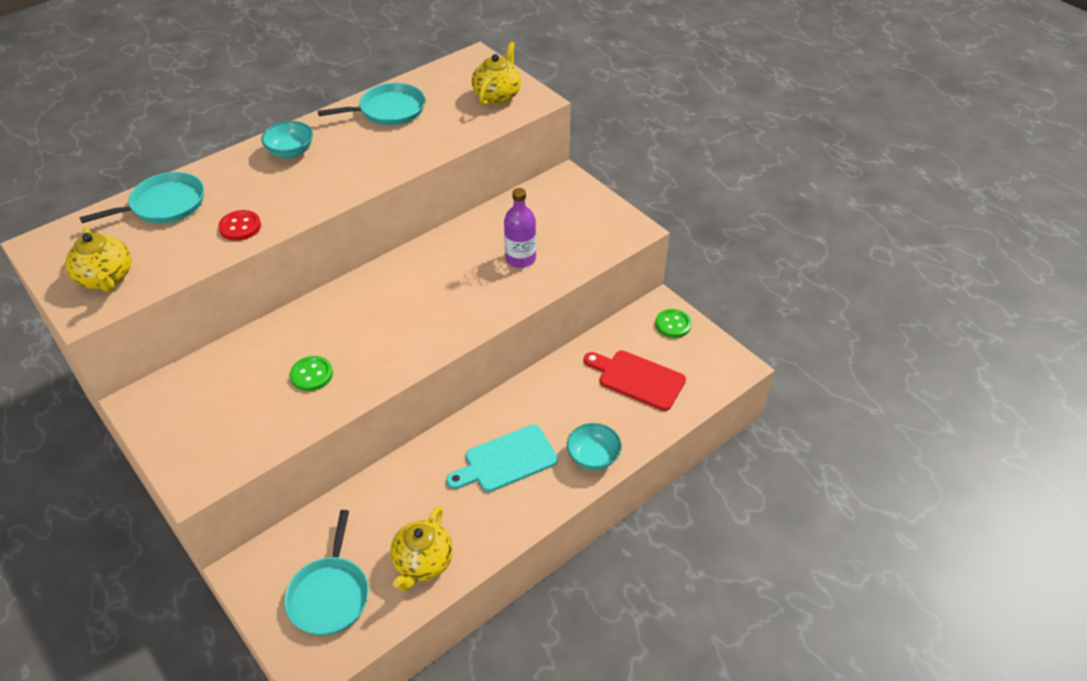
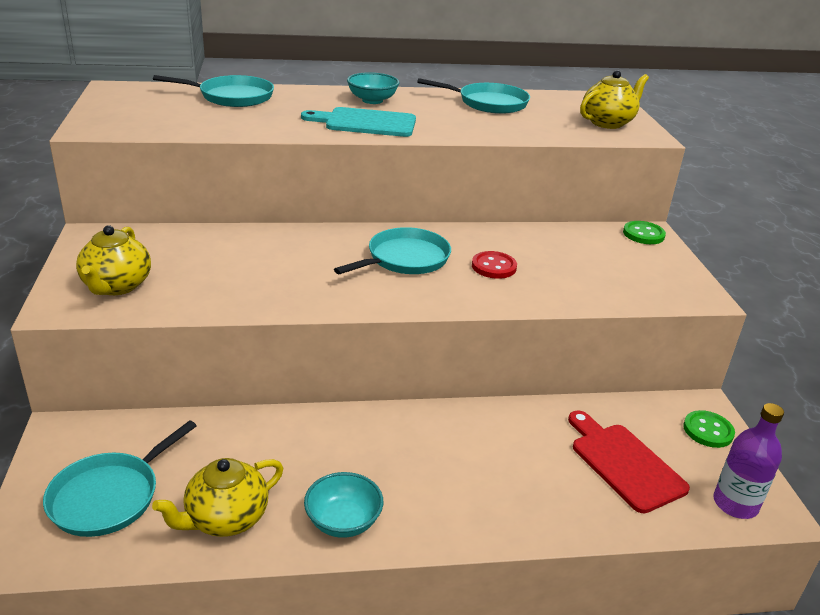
camera: 30 degrees right, 15 degrees down
(106, 278) = (132, 118): yellow teapot -> yellow teapot (116, 286)
(240, 227) = (274, 125): red button -> red button (494, 267)
(311, 375) = (250, 276): green button -> green button (643, 234)
(412, 296) = (405, 259): none -> turquoise pan
(506, 460) = (403, 468): turquoise cutting board -> turquoise cutting board (365, 123)
(520, 259) = (545, 273): purple bottle -> purple bottle (735, 504)
(593, 457) = (508, 515): turquoise bowl -> turquoise bowl (343, 521)

